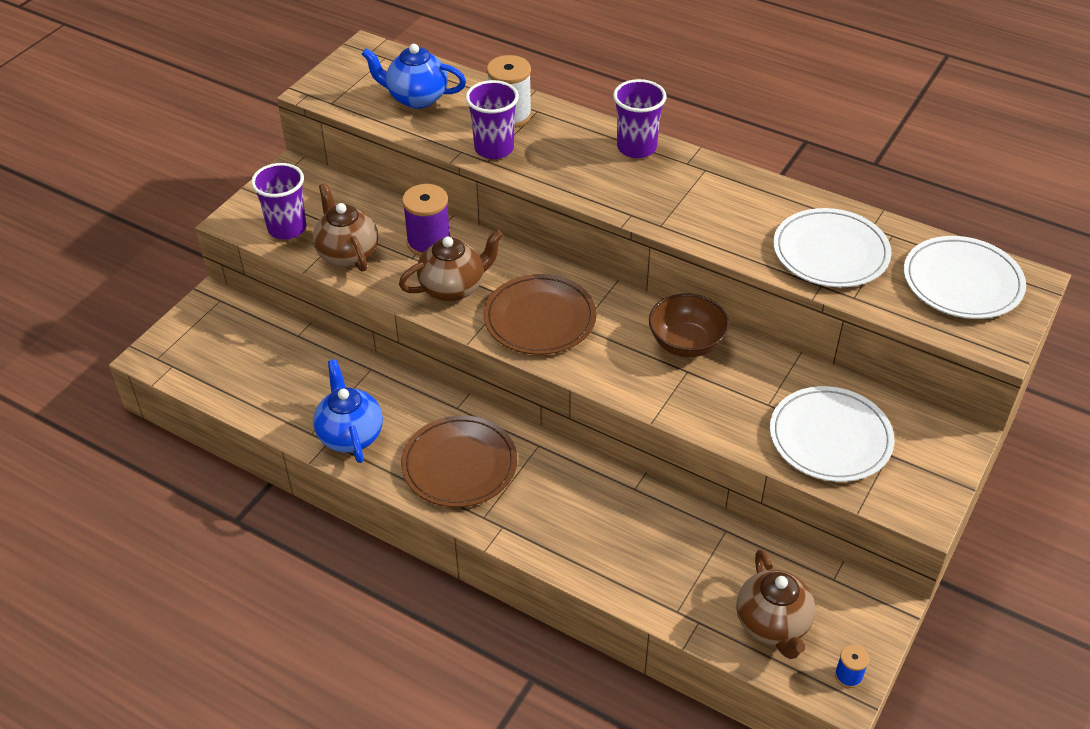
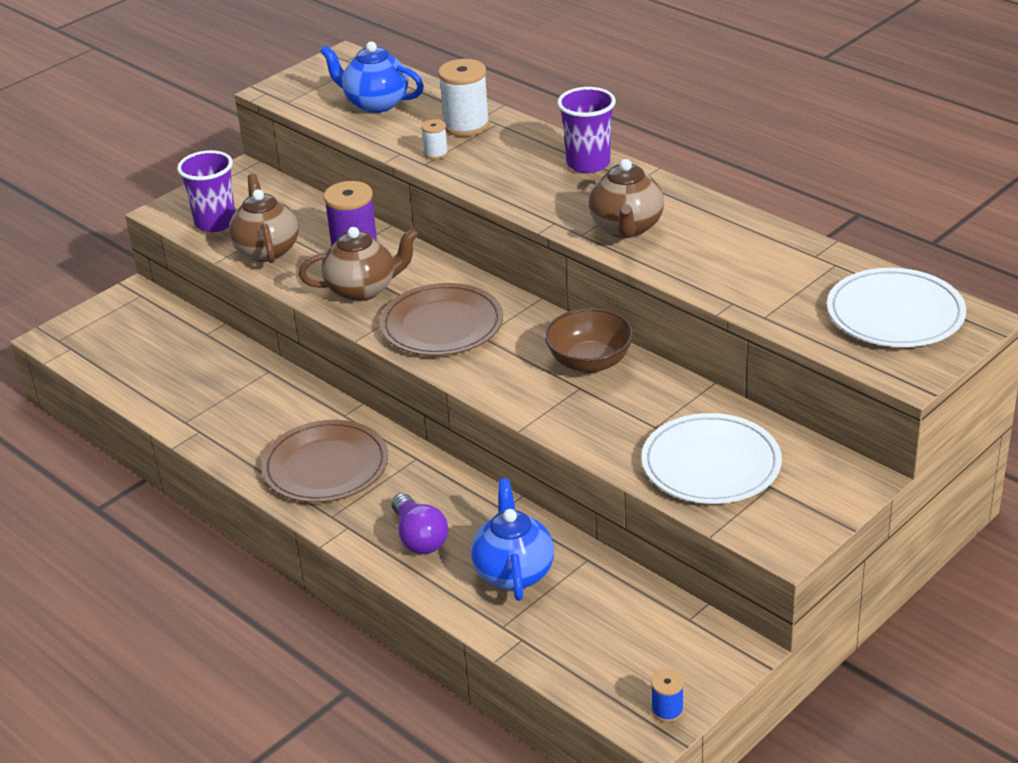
camera: 15 degrees right, 10 degrees down
(350, 435) = (224, 428): blue teapot -> blue teapot (513, 572)
(494, 149) = (436, 153): purple cup -> white spool
(571, 529) = (419, 538): none -> purple light bulb
(772, 625) = (602, 652): brown teapot -> brown teapot (626, 228)
(830, 252) = (757, 274): white plate -> none

